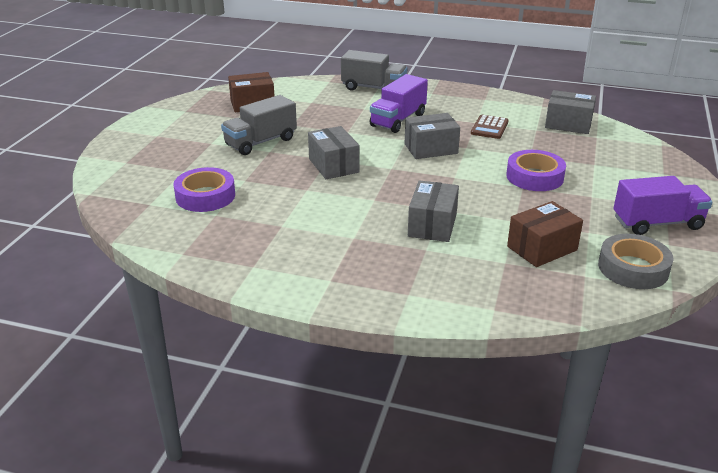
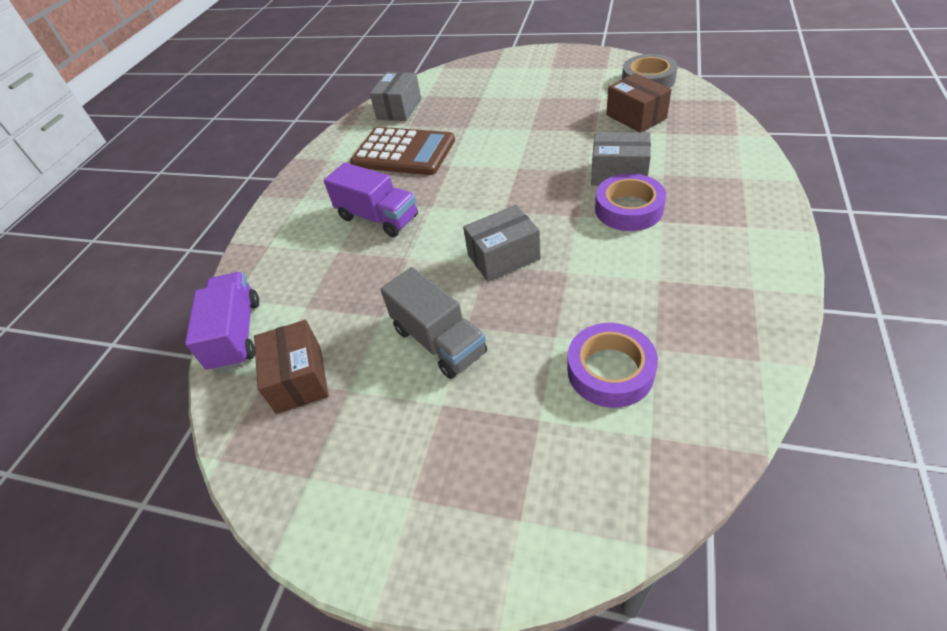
camera: 85 degrees left, 15 degrees up
(373, 88) = (273, 249): grey truck -> none
(431, 149) = (455, 187): grey box -> none
(489, 127) = (403, 152): brown calculator -> brown calculator, size x1.95
(534, 177) = (510, 123): purple tape -> purple tape (628, 209)
(657, 223) = (578, 71): purple truck -> purple truck (236, 334)

